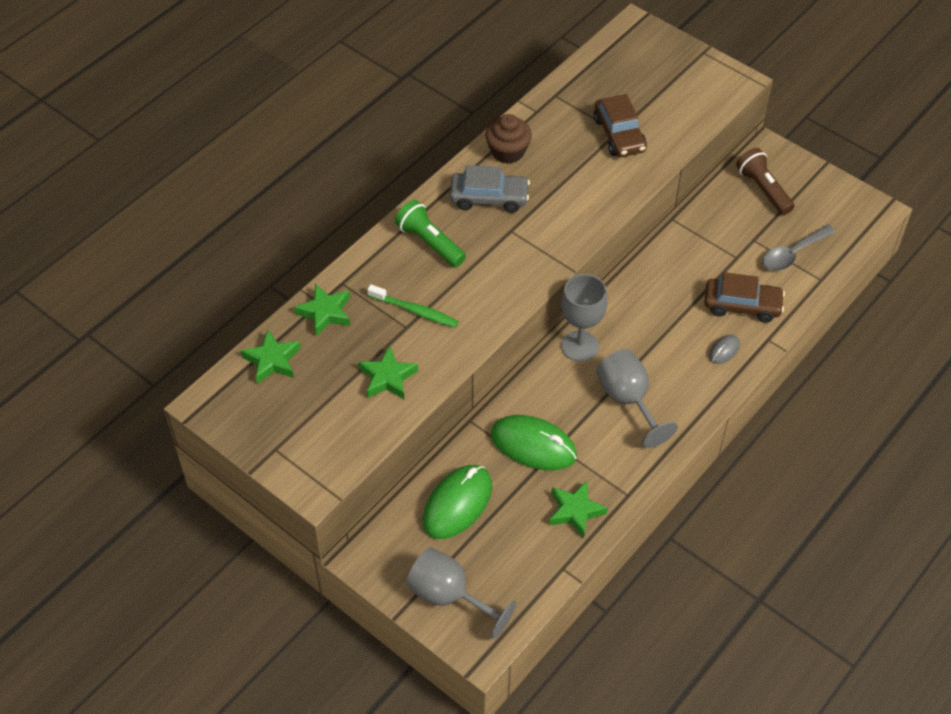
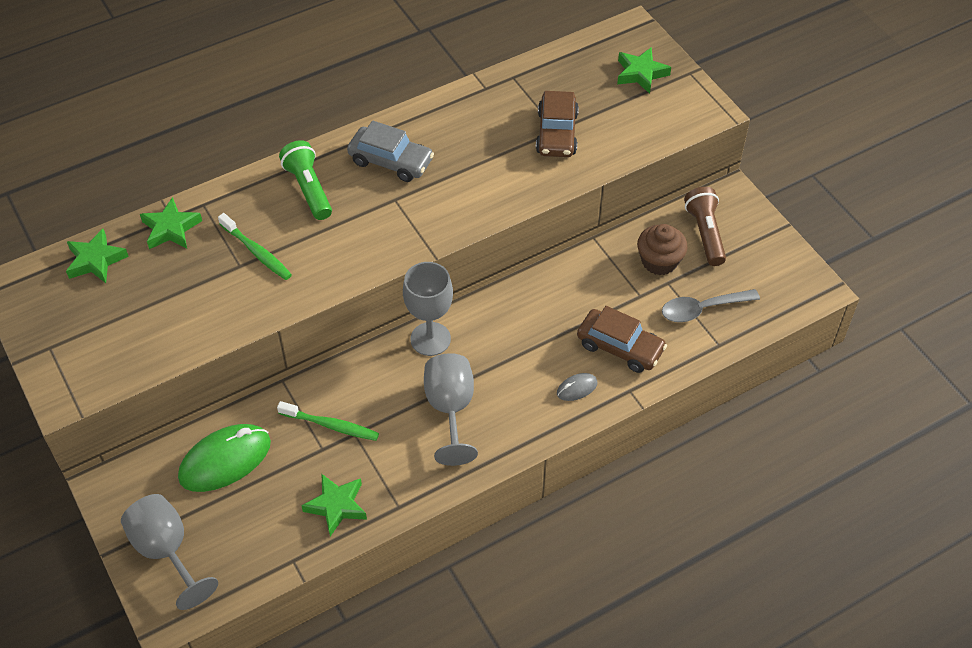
camera: 20 degrees right, 0 degrees up
(388, 377) = (194, 310): green star -> green star (641, 73)
(508, 151) = (435, 120): brown cupcake -> brown cupcake (659, 261)
(533, 445) = (330, 425): green mouse -> green toothbrush

